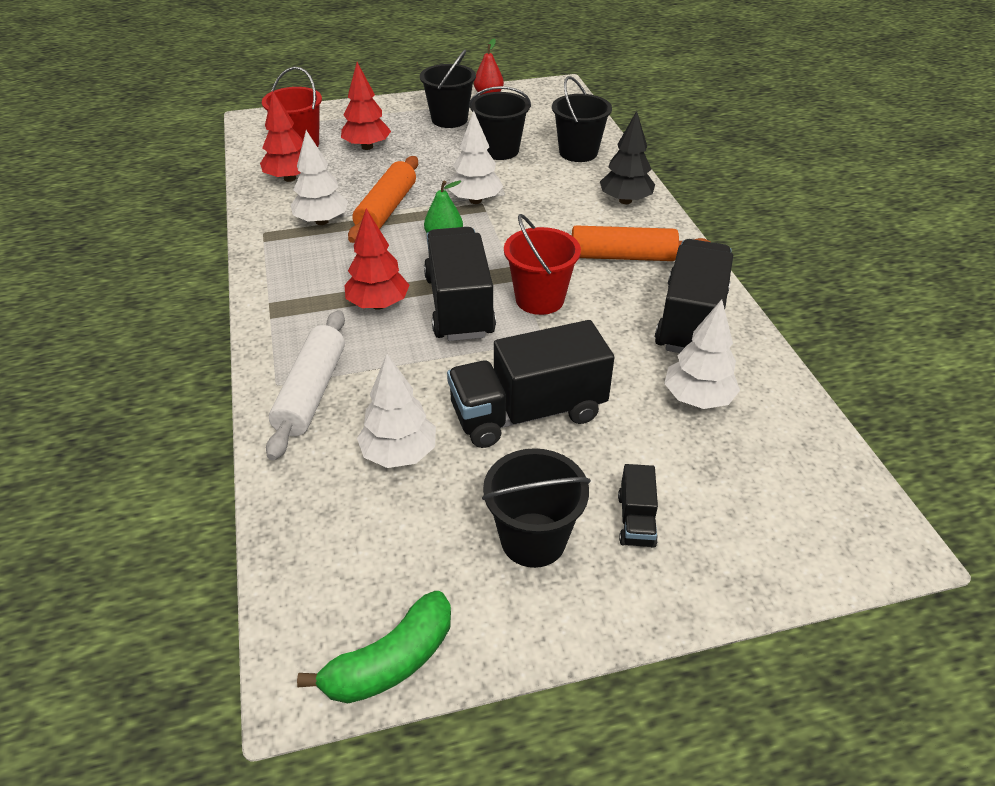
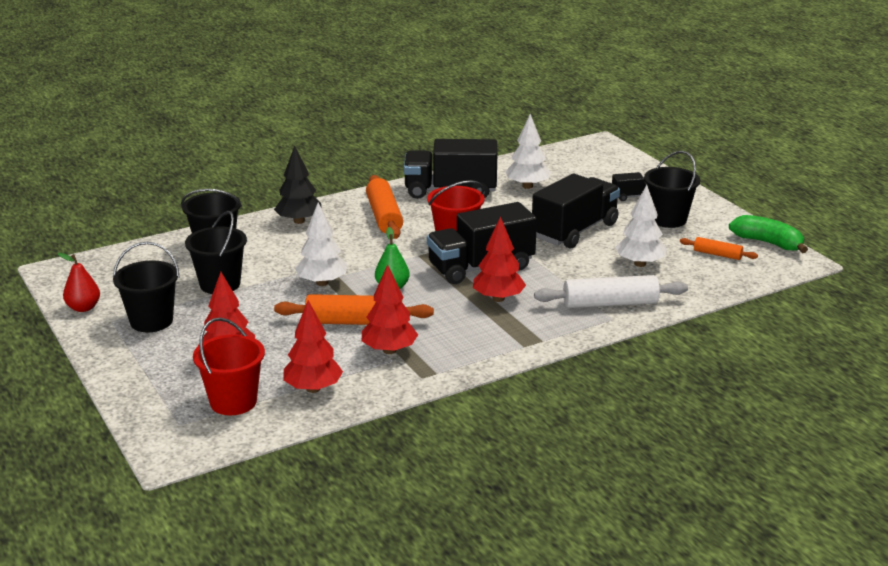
camera: 105 degrees left, 15 degrees down
(322, 221) = (389, 350): white tree -> red tree
(383, 562) = (717, 254): none -> orange rolling pin
(528, 412) = (575, 231): black truck -> black truck turned 105 degrees counterclockwise

